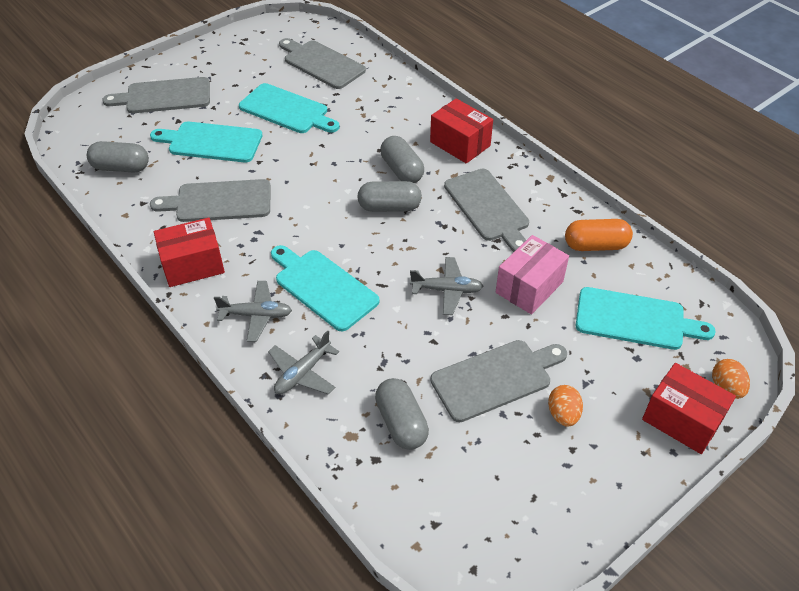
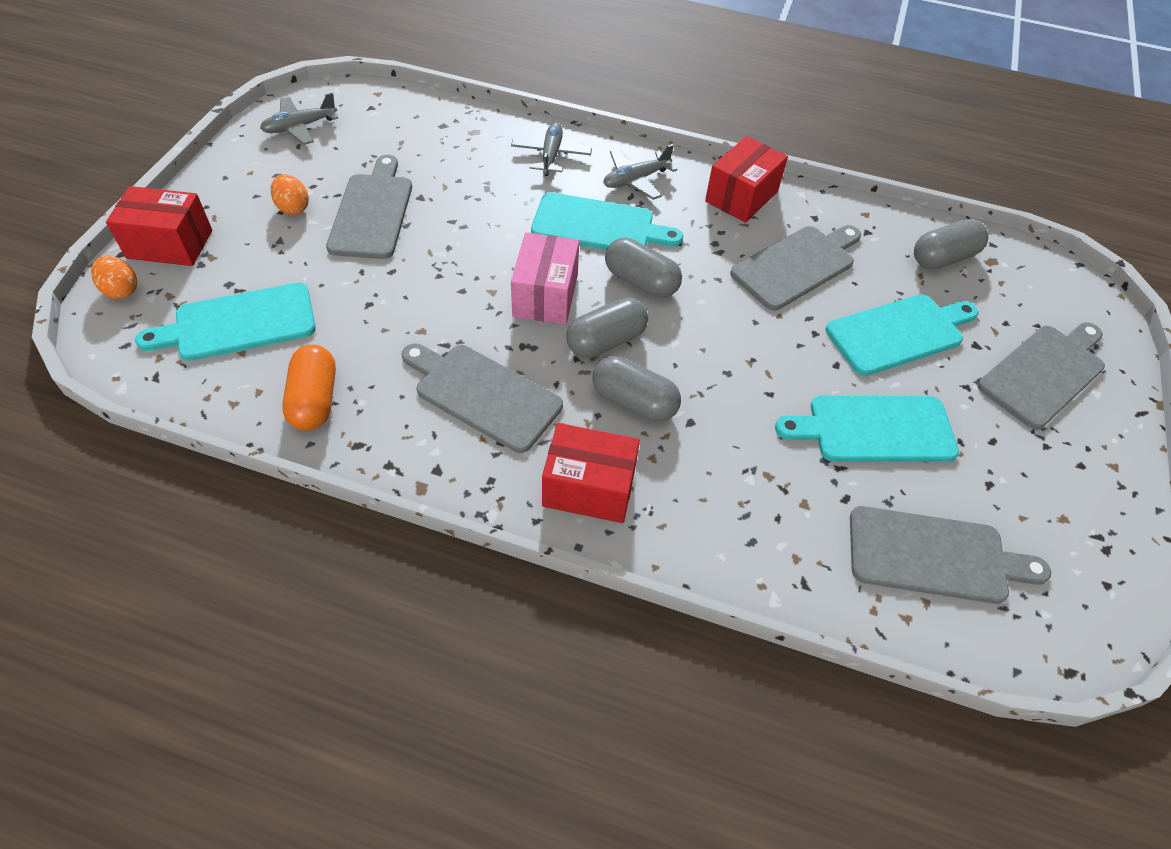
camera: 145 degrees right, 5 degrees up
(401, 423) = (438, 152): grey capsule -> grey capsule (641, 281)
(447, 290) = (470, 272): grey plane -> grey plane (300, 127)
(495, 378) = (372, 212): grey cutting board -> grey cutting board turned 150 degrees clockwise
(529, 287) = (378, 312): pink box -> pink box (545, 295)
(595, 245) = (314, 400): orange capsule -> orange capsule turned 60 degrees counterclockwise

